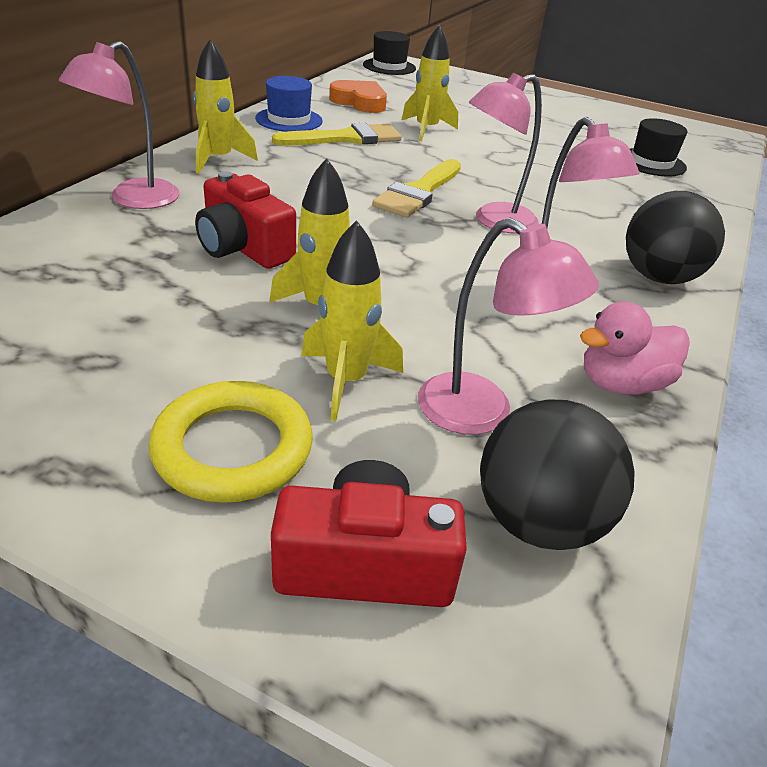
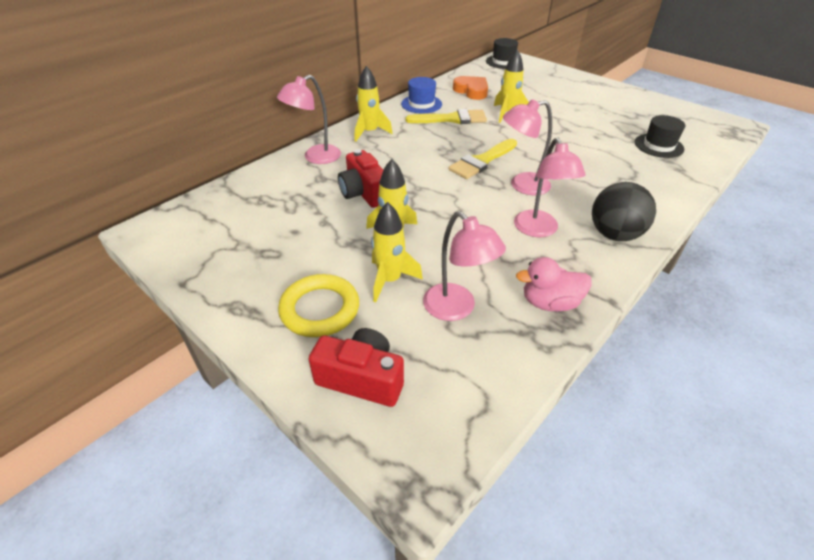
camera: 20 degrees right, 5 degrees up
(538, 521) = (460, 373): black ball -> none

